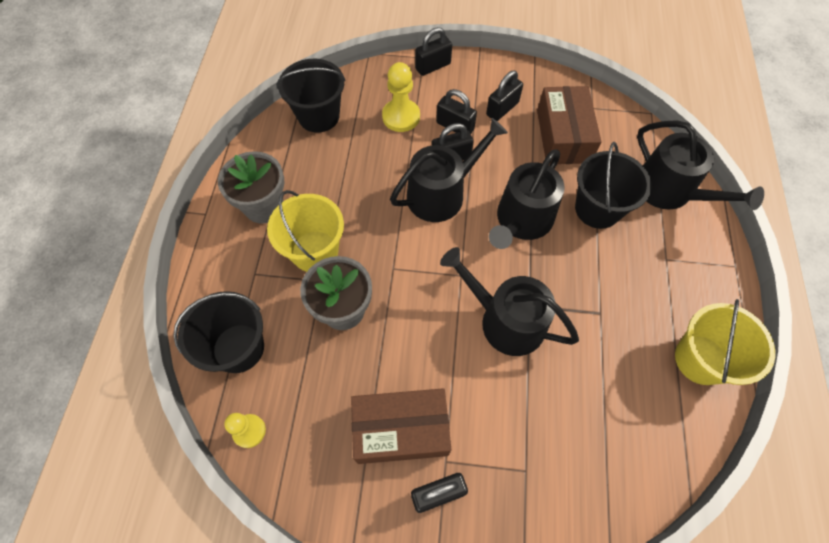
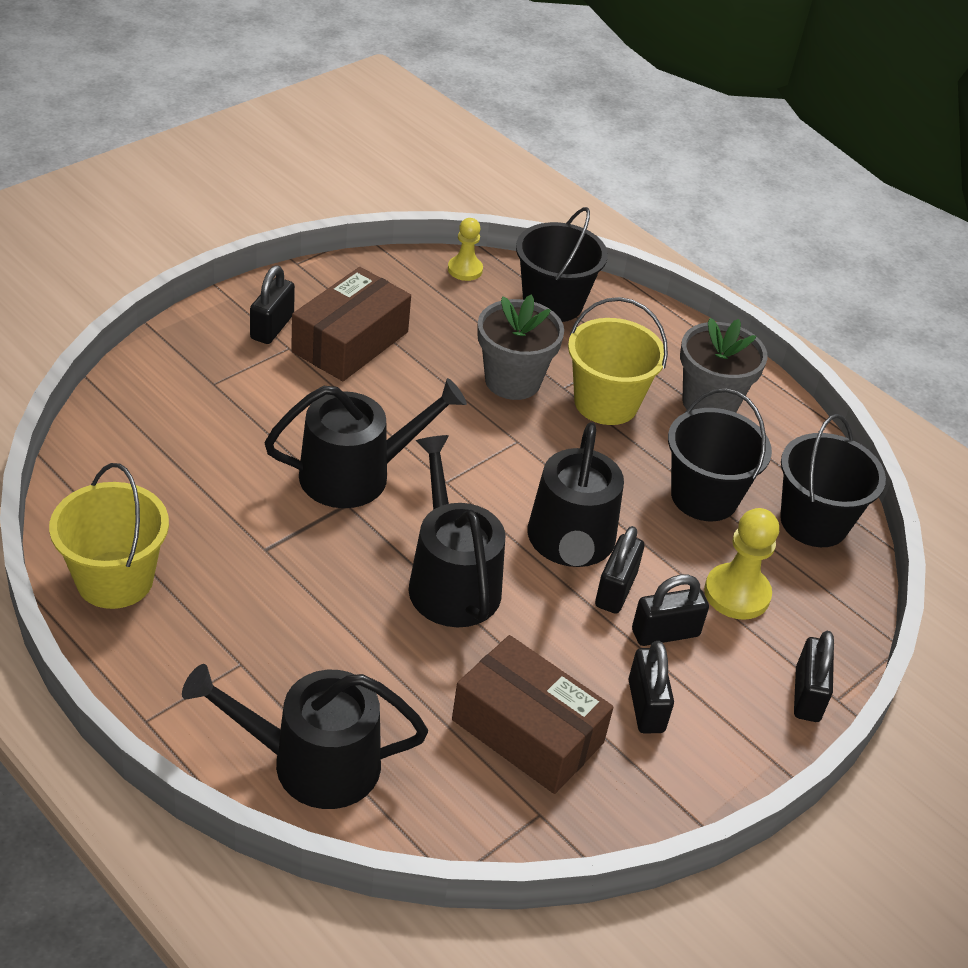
camera: 125 degrees right, 20 degrees down
(597, 209) = (381, 662): black bucket -> black bucket (704, 497)

